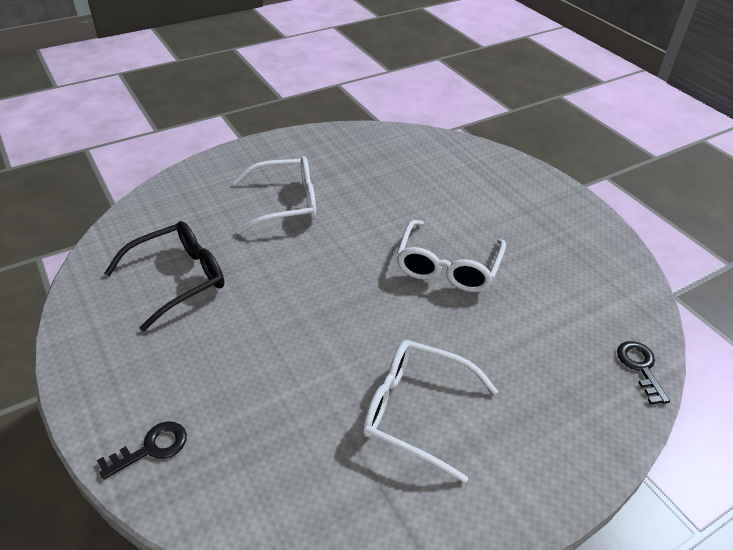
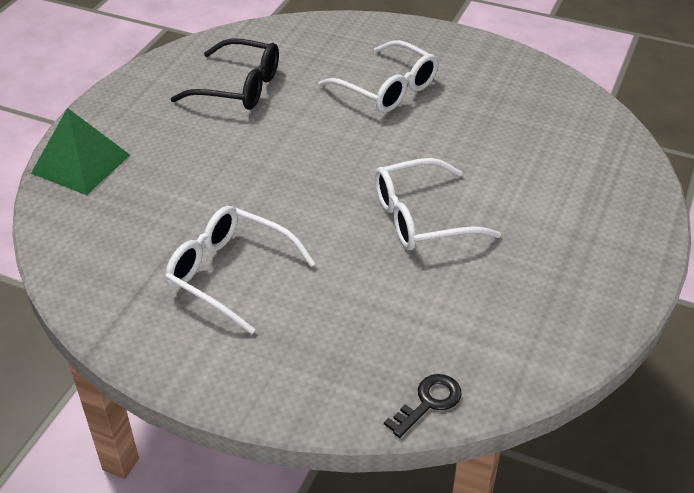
camera: 55 degrees right, 0 degrees up
(151, 448) = (81, 164): black key -> green pyramid
(416, 411) = (230, 274): white glasses -> white glasses turned 45 degrees counterclockwise

